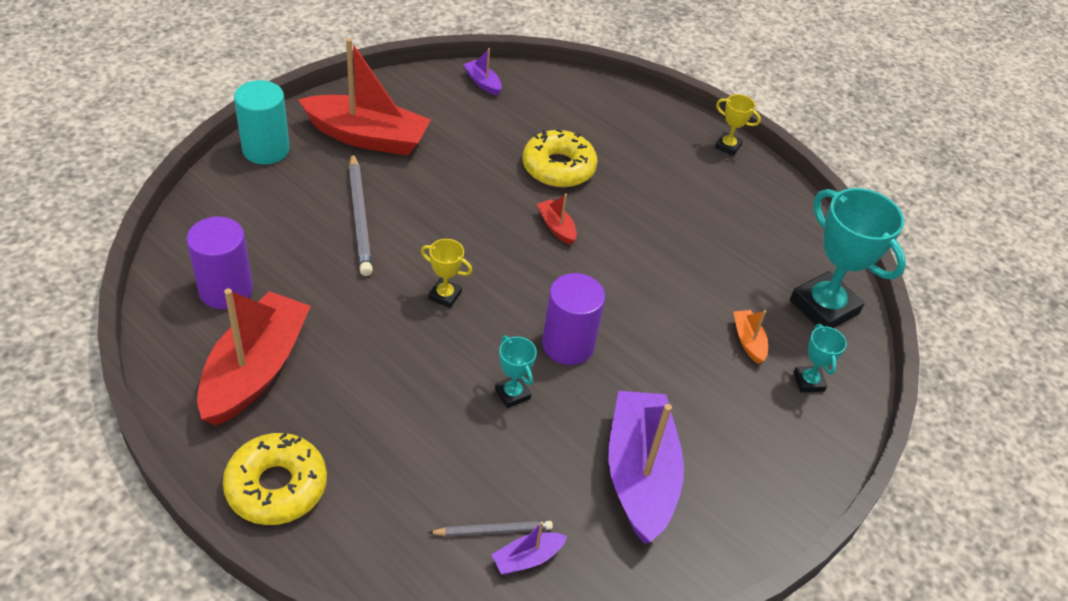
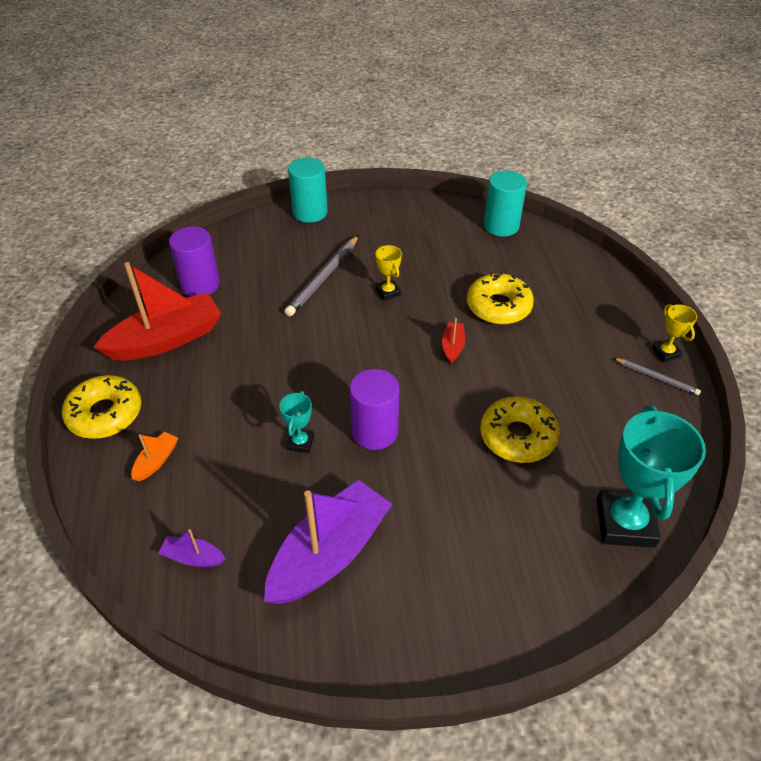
camera: 45 degrees right, 0 degrees up
(367, 137) = (381, 230): red boat -> none
(445, 295) = (325, 353): yellow trophy -> yellow trophy (388, 292)
(482, 83) = (501, 226): purple boat -> turquoise cylinder
(493, 531) = (192, 524): grey pencil -> grey pencil (656, 378)
(686, 281) = (517, 436): none -> yellow donut
(748, 341) = (523, 510): orange boat -> orange boat (156, 461)
(808, 382) = (545, 573): turquoise trophy -> none

